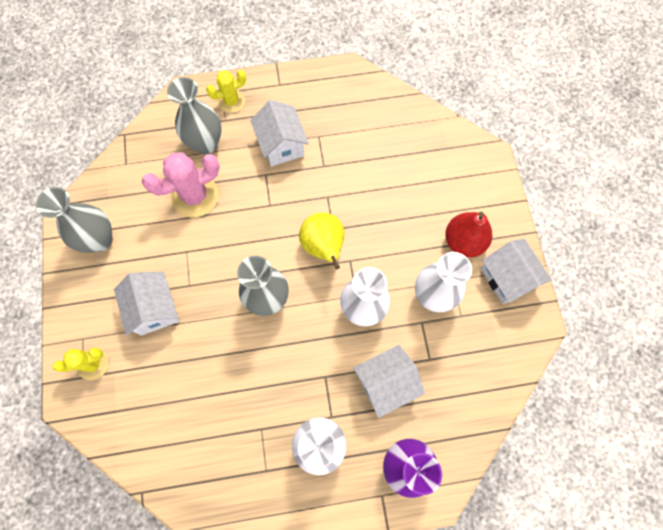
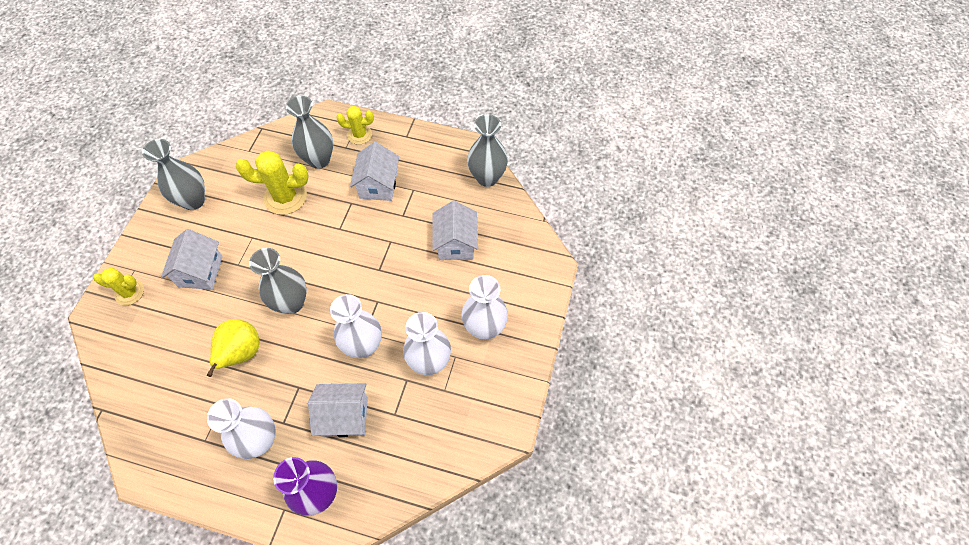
camera: 25 degrees right, 10 degrees down
(195, 196) = (285, 197): pink cactus -> yellow cactus
(323, 247) = (362, 280): yellow pear -> yellow pear (241, 353)
(382, 95) = (487, 177): none -> grey vase
(463, 241) = (484, 328): red pear -> white vase
(507, 278) = (505, 376): white house -> white house (456, 243)

